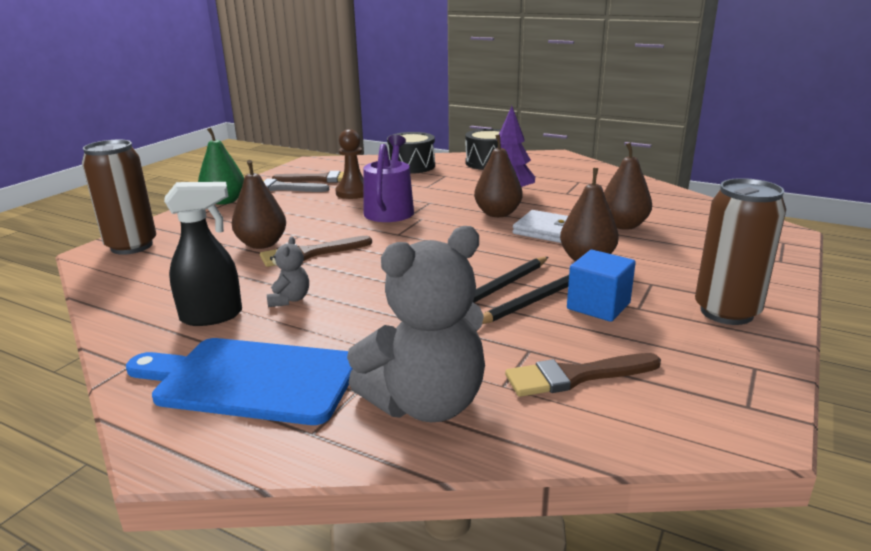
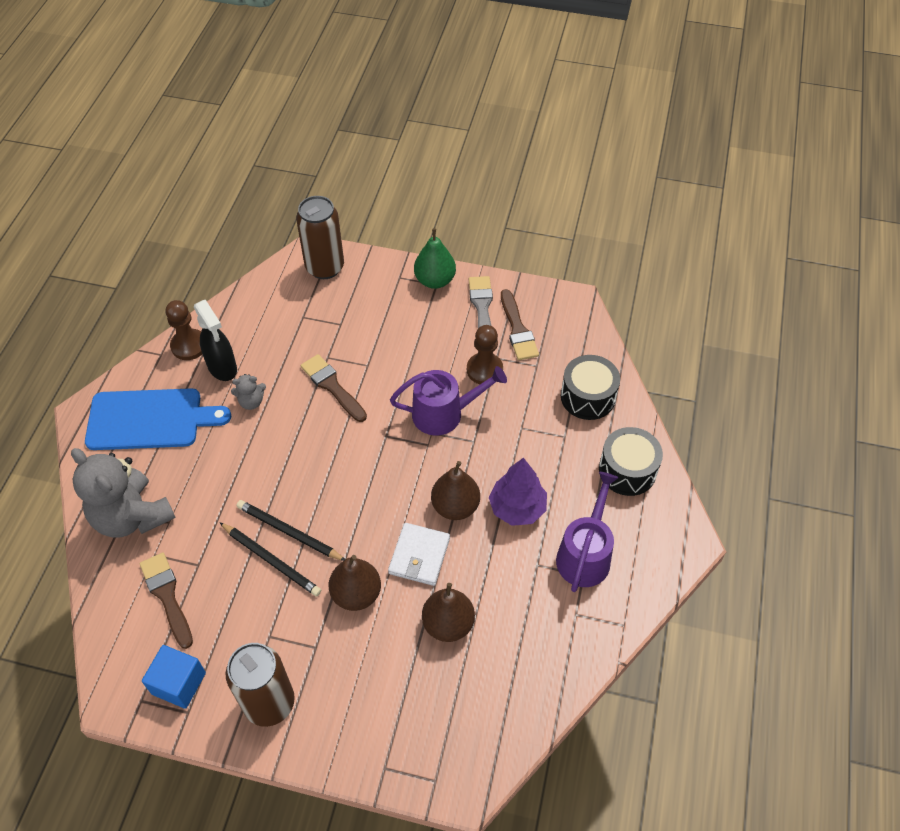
camera: 75 degrees right, 30 degrees up
(142, 340) = (189, 346): none -> brown pawn
(250, 379) = (150, 419): blue cutting board -> blue cutting board turned 90 degrees clockwise
(262, 244) = (344, 347): brown pear -> none
(560, 179) = (585, 555): none -> purple watering can
(598, 306) = (268, 606): blue cube -> blue cube (179, 683)

